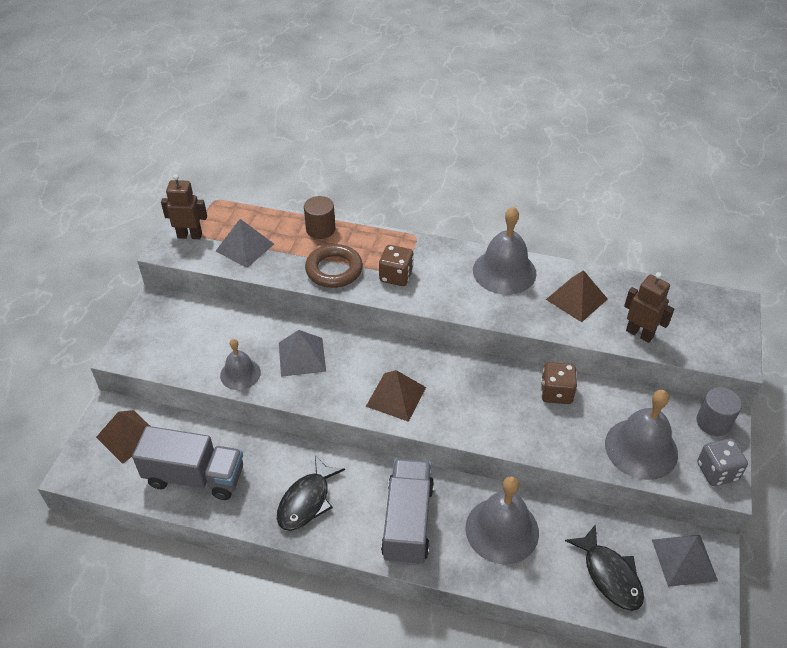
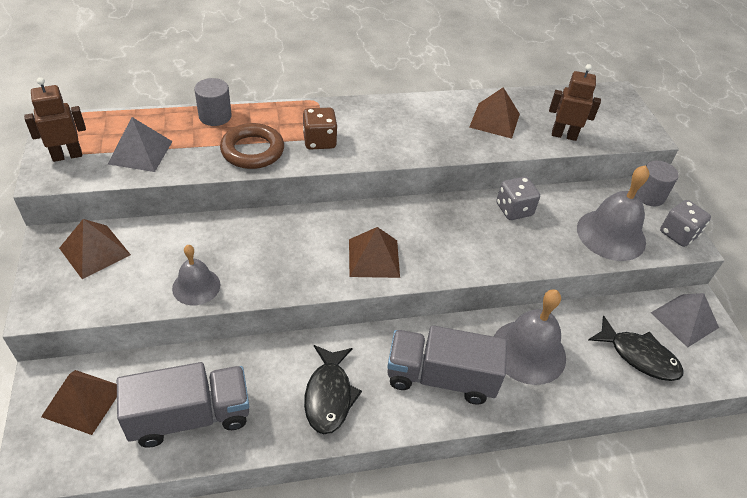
camera: 30 degrees left, 0 degrees up
(181, 320) = (95, 251): none -> brown pyramid
(302, 356) = (255, 248): grey pyramid -> none
(320, 229) = (215, 116): brown cylinder -> grey cylinder
(407, 522) = (441, 377): grey truck -> grey truck turned 60 degrees counterclockwise
(504, 271) = (418, 112): grey bell -> none
(556, 393) = (514, 209): brown dice -> grey dice

